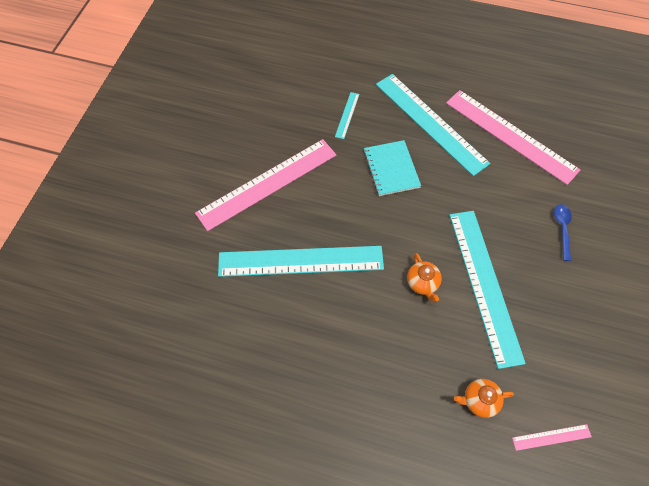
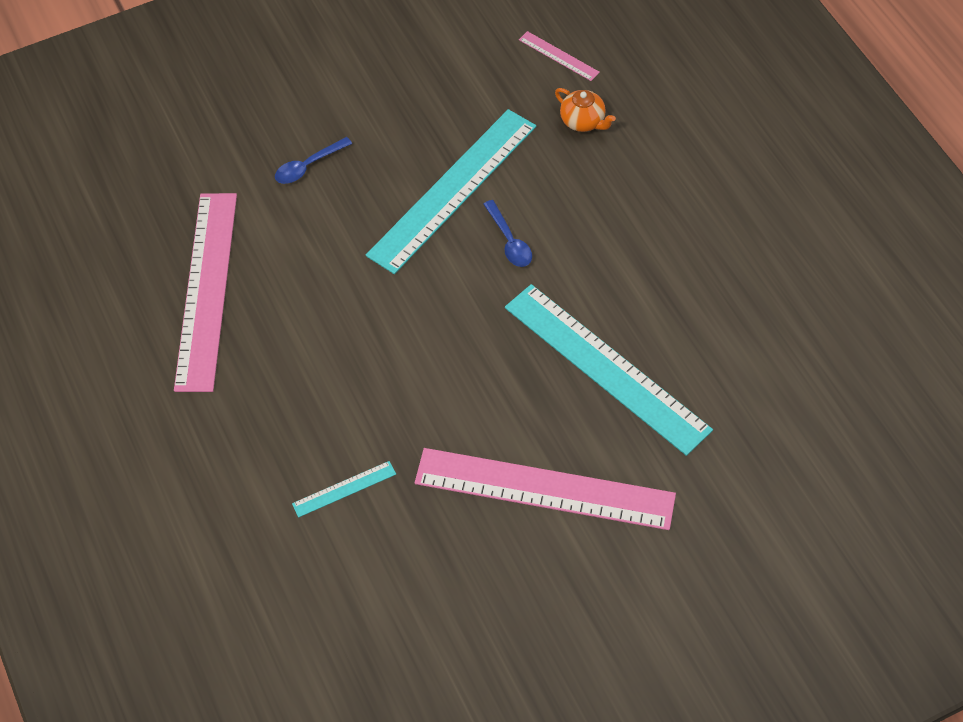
camera: 130 degrees left, 5 degrees down
(391, 169) = (385, 375): turquoise notebook -> none
(422, 283) = (509, 241): orange teapot -> blue spoon
(430, 123) = (266, 385): turquoise ruler -> none

